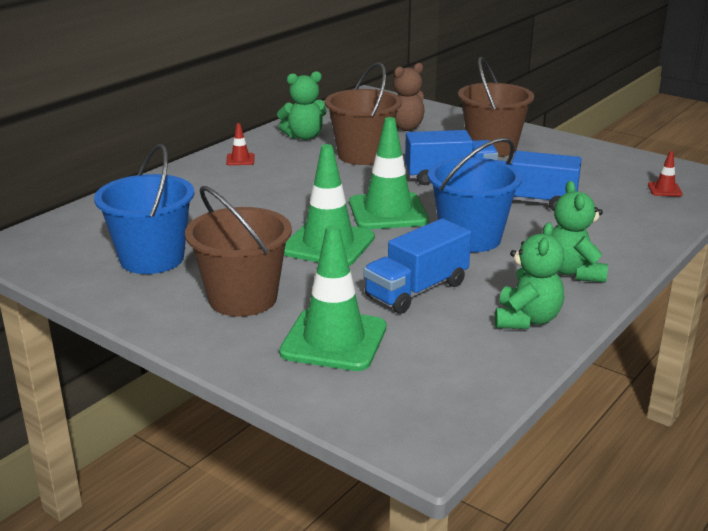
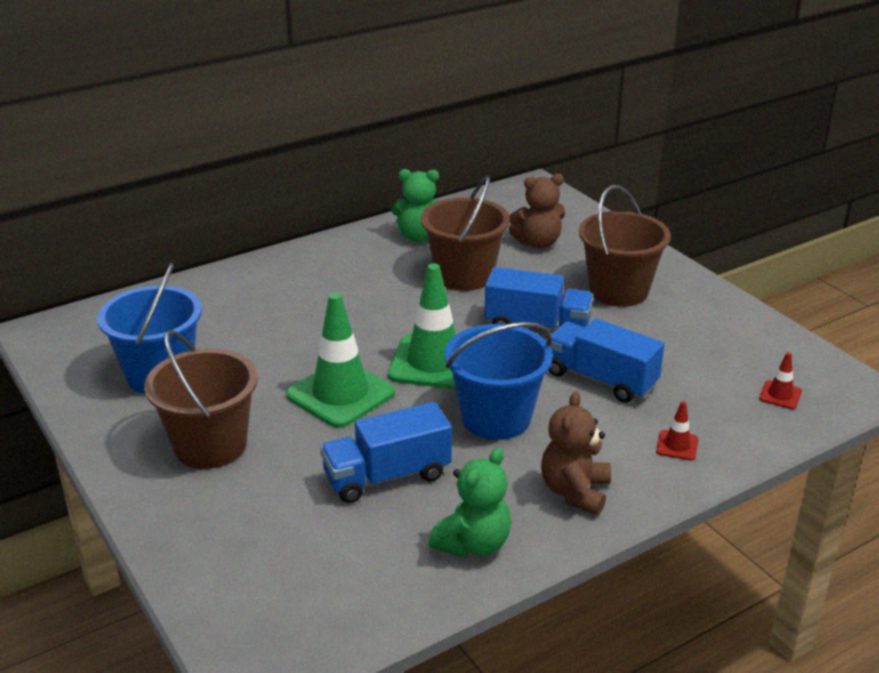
camera: 20 degrees right, 5 degrees up
(240, 159) = (331, 258): red traffic cone -> red traffic cone (677, 445)
(334, 340) = (260, 520): green traffic cone -> none
(574, 272) = (575, 492): green teddy bear -> brown teddy bear

